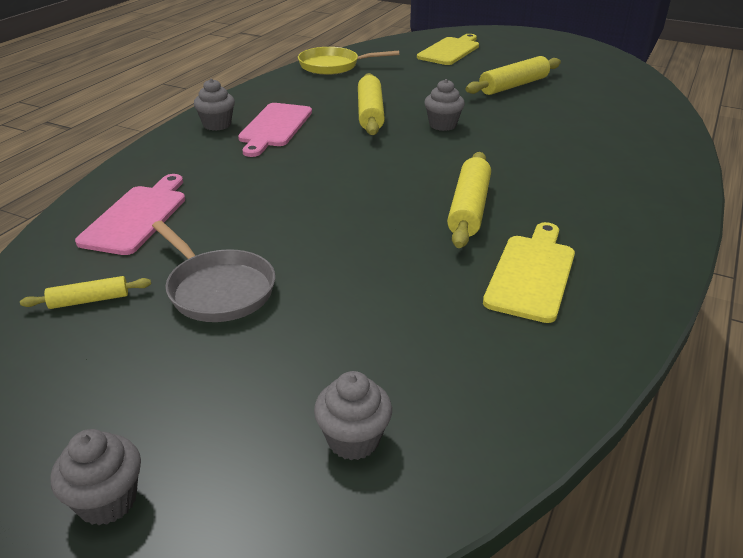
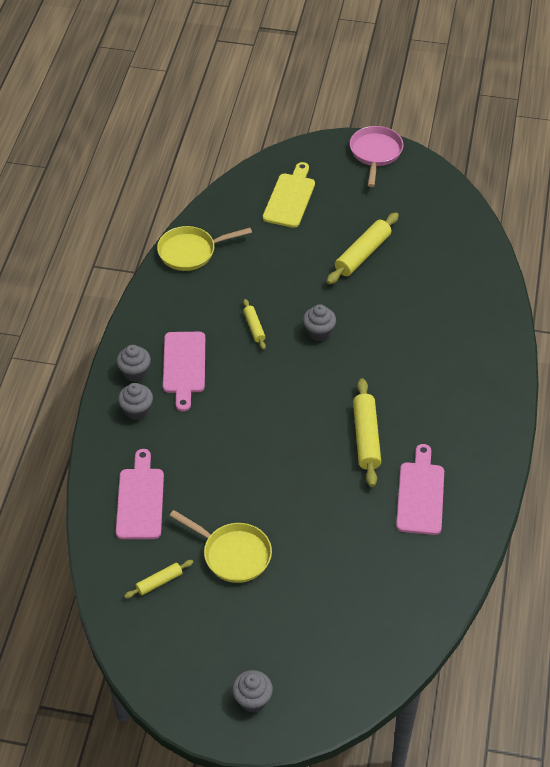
camera: 15 degrees left, 15 degrees up
(218, 289) = (233, 554): grey pan -> yellow pan
(353, 440) = (354, 638): grey cupcake -> grey cupcake (137, 411)
(370, 113) = (254, 327): yellow rolling pin -> yellow rolling pin, size x0.55
(532, 274) = (420, 494): yellow cutting board -> pink cutting board
(546, 39) = (375, 153): none -> pink pan

